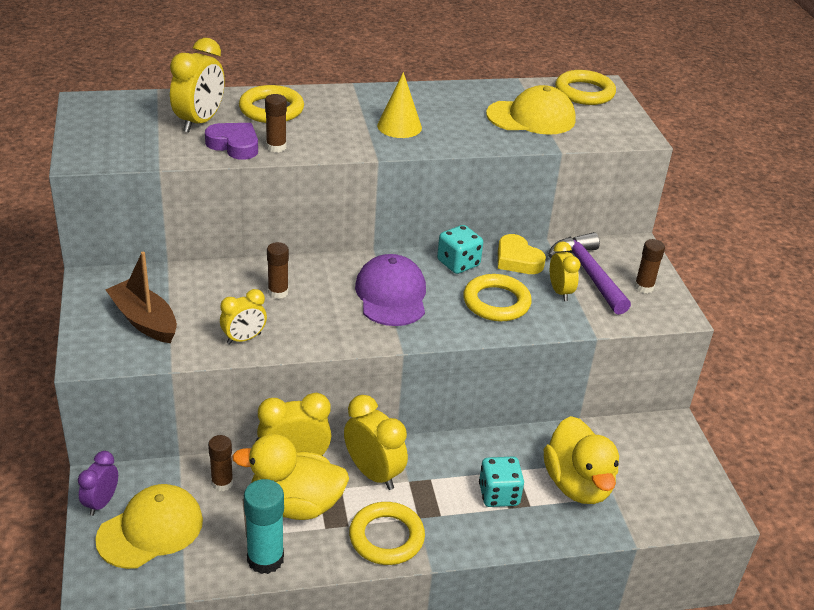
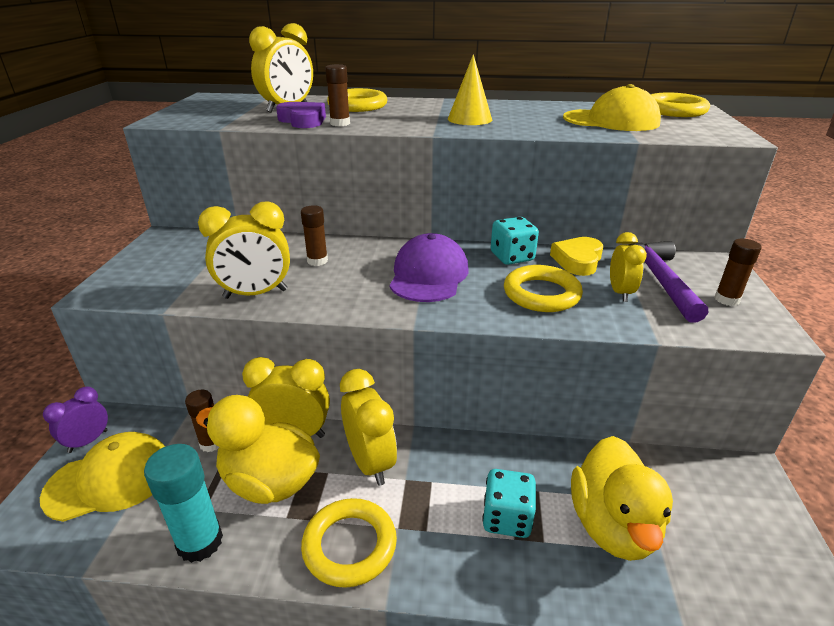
camera: 20 degrees right, 5 degrees down
(144, 321) = (177, 269): brown boat -> none
(244, 339) = (255, 294): yellow clock -> yellow clock, size x1.60
(517, 260) = (578, 260): yellow heart -> yellow heart turned 45 degrees clockwise

